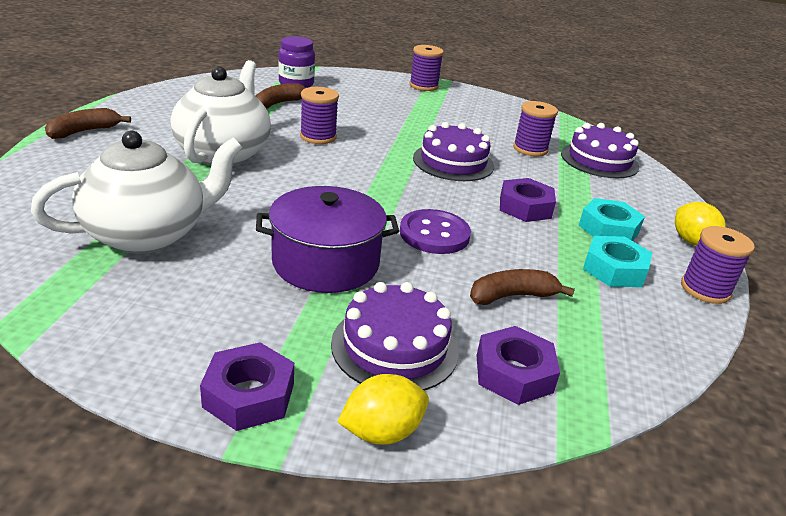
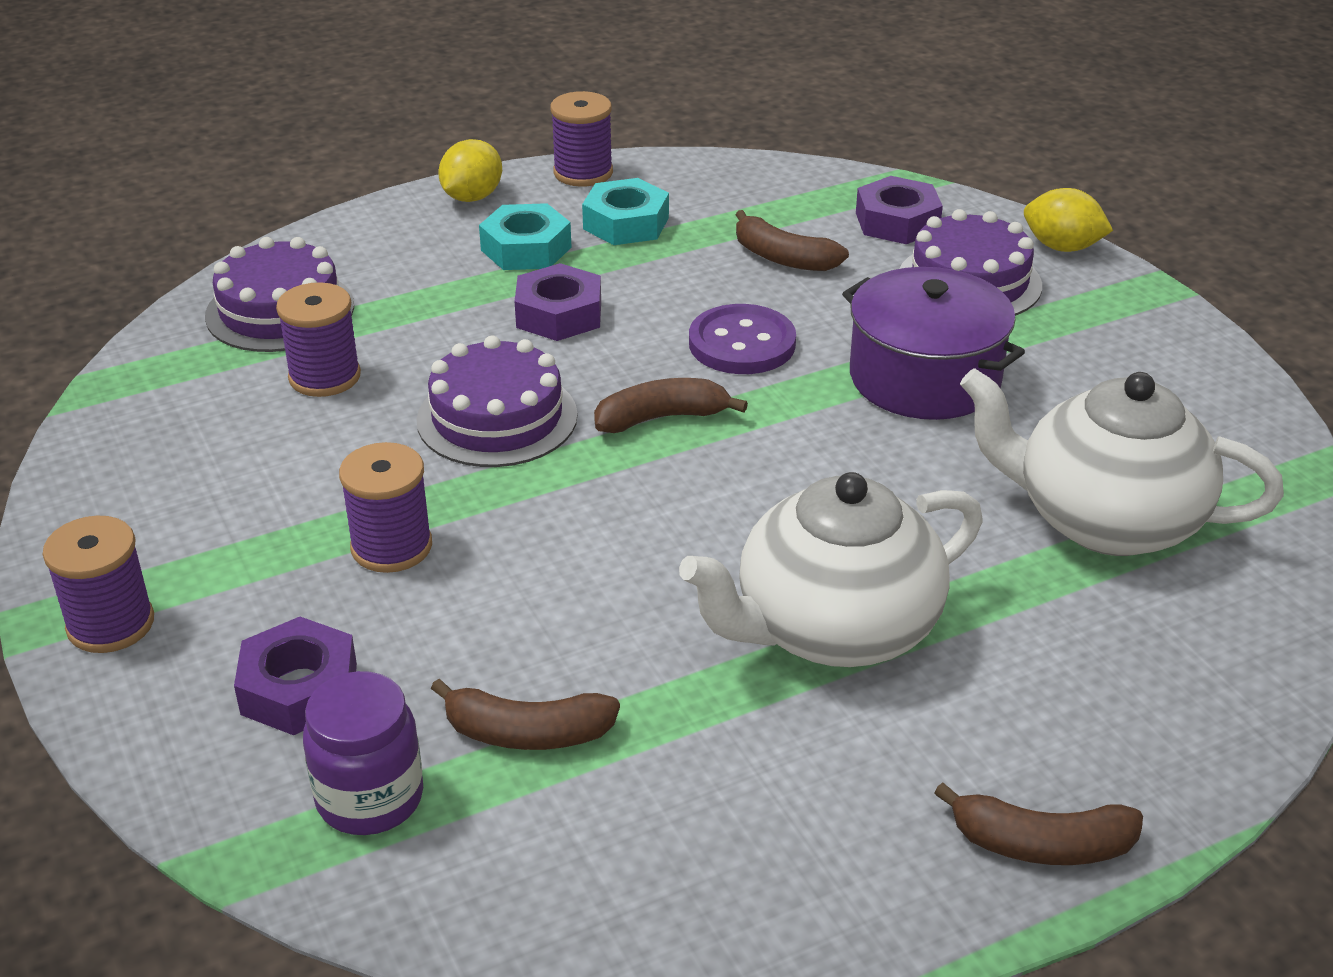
camera: 125 degrees left, 5 degrees up
(249, 395) = (1143, 314): purple nut -> purple nut (299, 689)
(318, 137) = (612, 584): purple spool -> purple spool (391, 547)
(402, 188) = (661, 418): none -> brown banana

